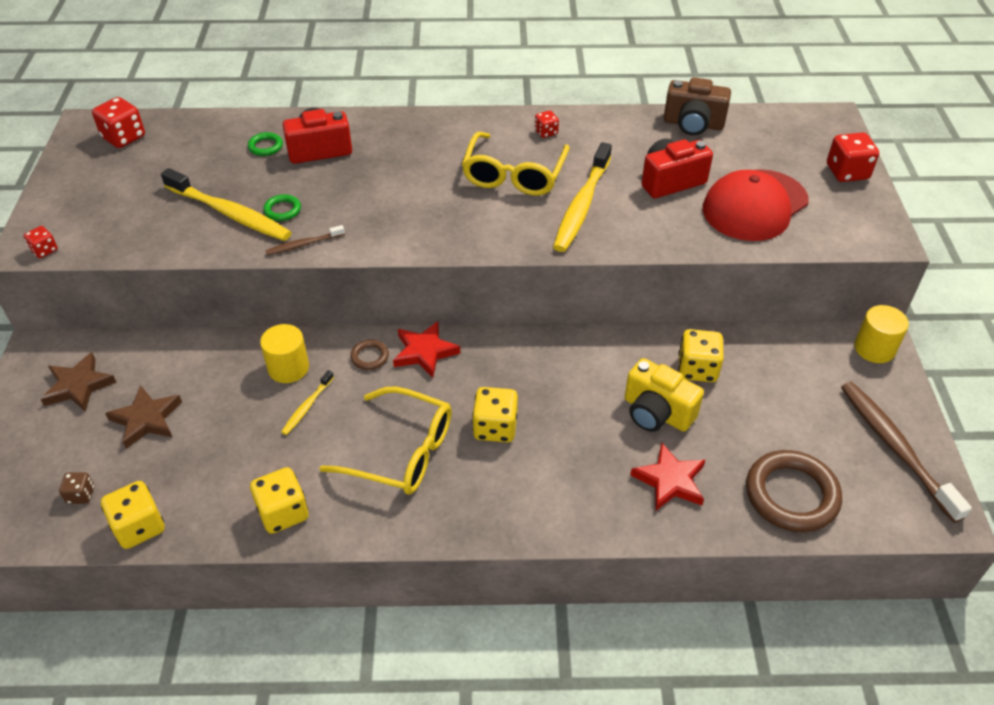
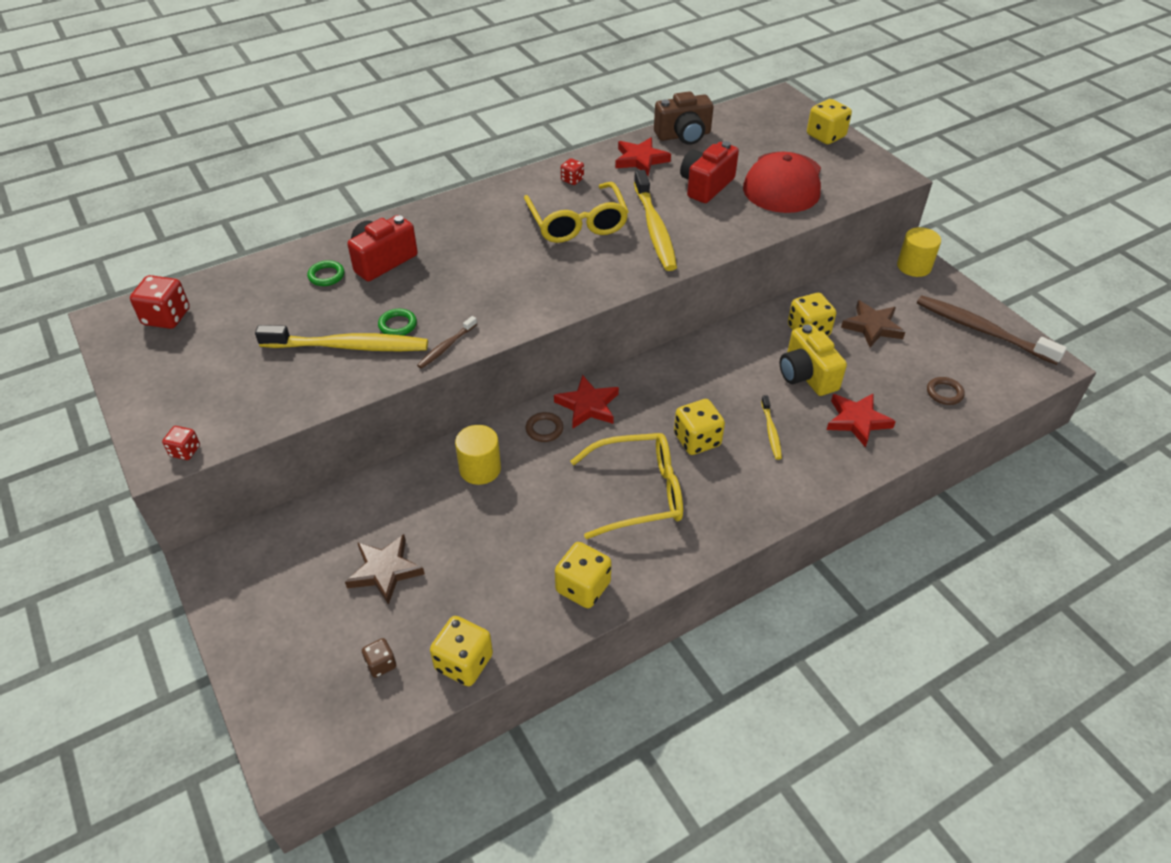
camera: 30 degrees left, 0 degrees up
(78, 386) = (287, 573): brown star -> brown star (872, 327)
(307, 407) = (526, 493): yellow toothbrush -> yellow toothbrush (771, 431)
(628, 134) = (640, 160): none -> red star
(656, 413) = (806, 375): yellow camera -> yellow camera turned 60 degrees clockwise
(791, 495) = (944, 393): brown ring -> brown ring, size x0.46
(847, 172) = (825, 136): red dice -> yellow dice

